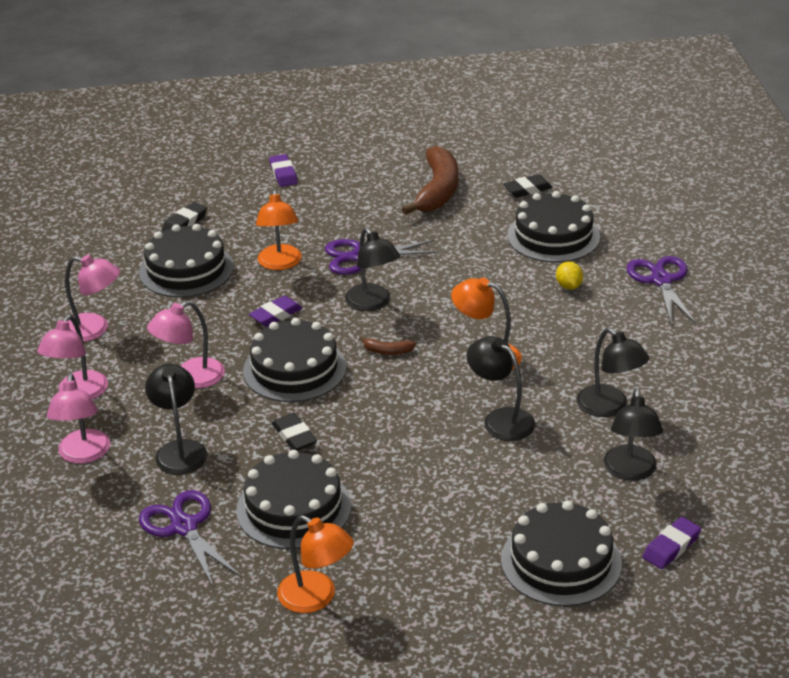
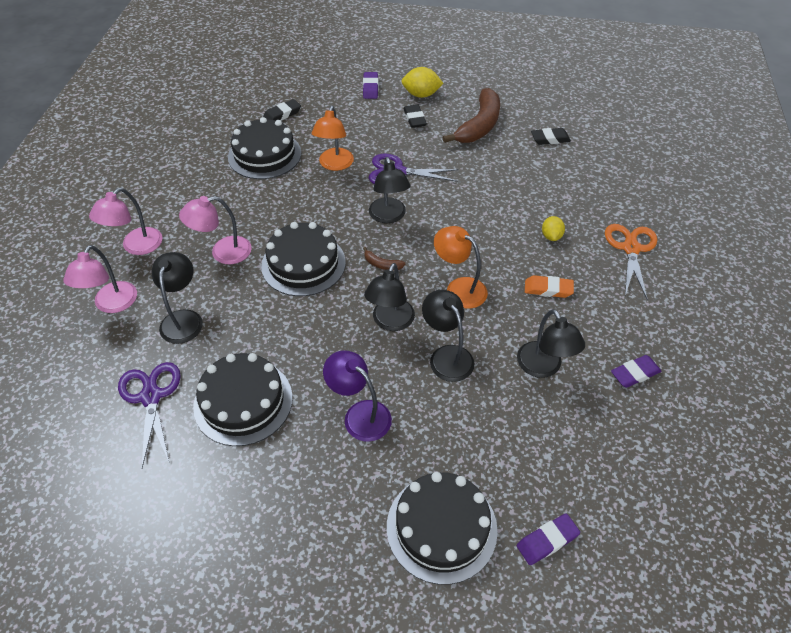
camera: 15 degrees right, 15 degrees up
(94, 329) = (175, 192): pink lamp -> none
(276, 315) = (311, 210): purple eraser -> purple eraser (635, 373)
(294, 436) = (275, 329): black eraser -> black eraser (414, 119)
(316, 598) = (219, 504): orange lamp -> none
(351, 170) = (421, 95): none -> yellow lemon
(430, 490) = (360, 414): none -> purple lamp
(553, 236) = (555, 186): black cake -> none
(585, 336) = (548, 289): none -> orange eraser
(630, 471) = (538, 442): black lamp -> black lamp (390, 322)
(661, 280) = (631, 248): purple scissors -> orange scissors

